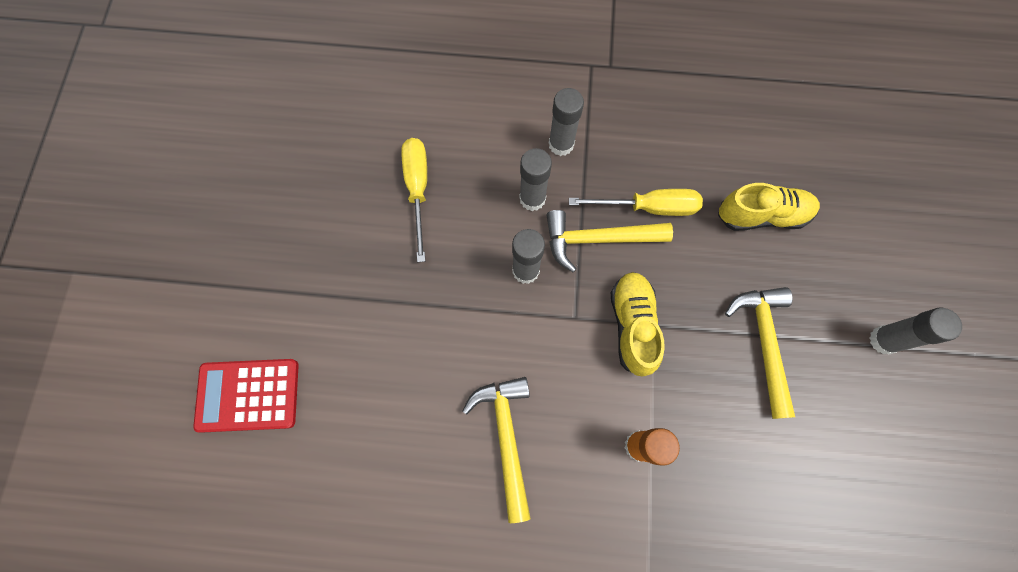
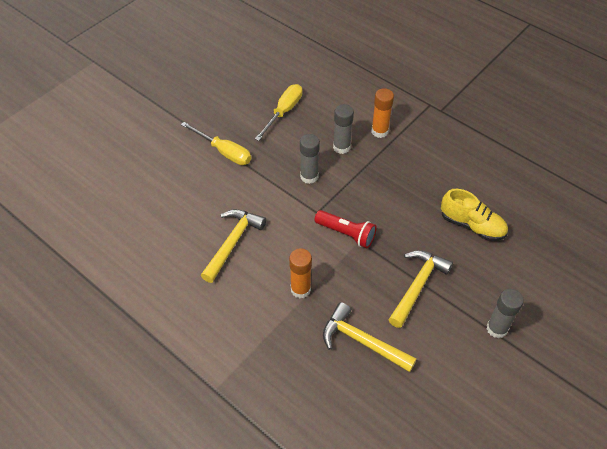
camera: 35 degrees right, 20 degrees down
(248, 395) = (126, 152): red calculator -> none
(561, 144) = (379, 131): grey glue stick -> orange glue stick
(598, 239) = (362, 184): yellow hammer -> yellow hammer (362, 341)
(632, 326) = (346, 234): yellow shoe -> red flashlight
(648, 207) = (405, 185): yellow screwdriver -> yellow screwdriver (224, 152)

